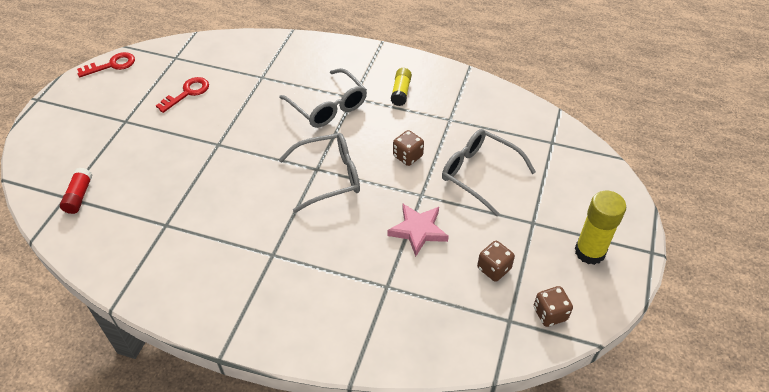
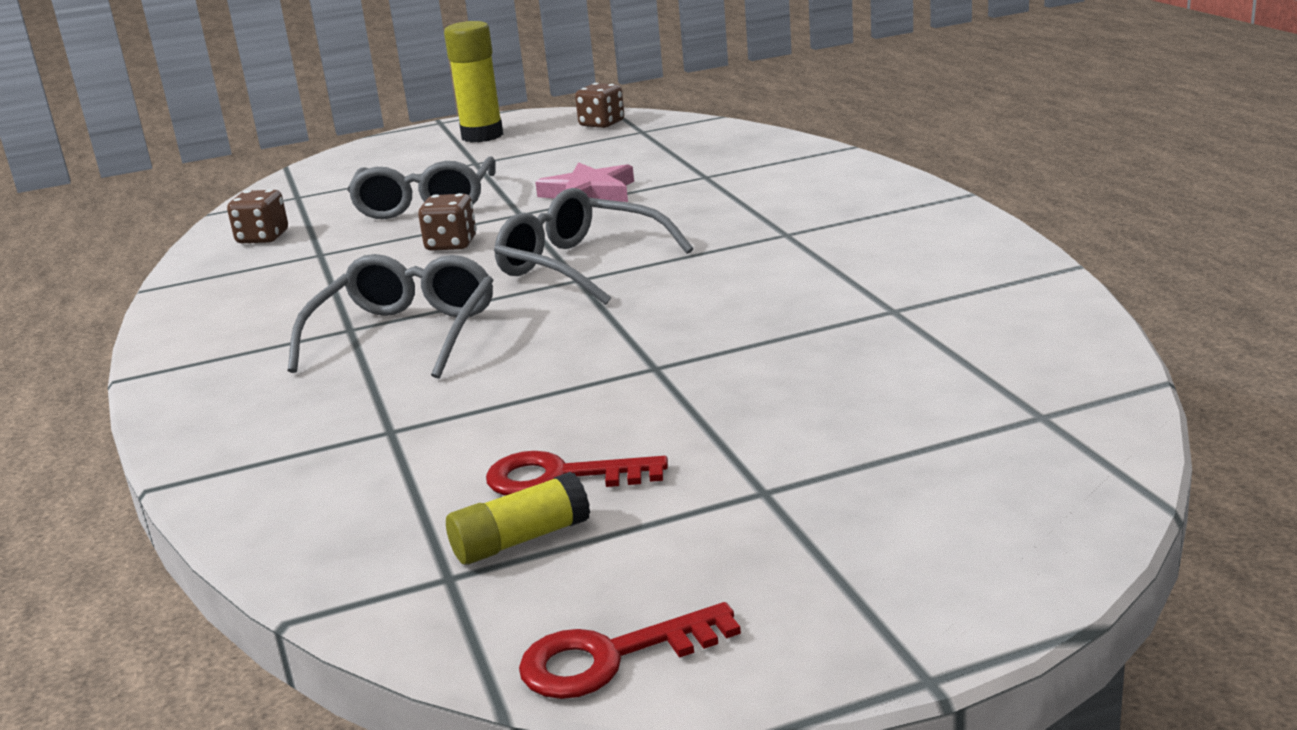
camera: 125 degrees left, 25 degrees down
(79, 196) = (1010, 404): red glue stick -> none
(112, 65) = (611, 657): red key -> red key turned 45 degrees counterclockwise
(401, 92) = (285, 304): yellow glue stick -> yellow glue stick (520, 540)
(494, 268) = (582, 153): brown dice -> brown dice (263, 238)

